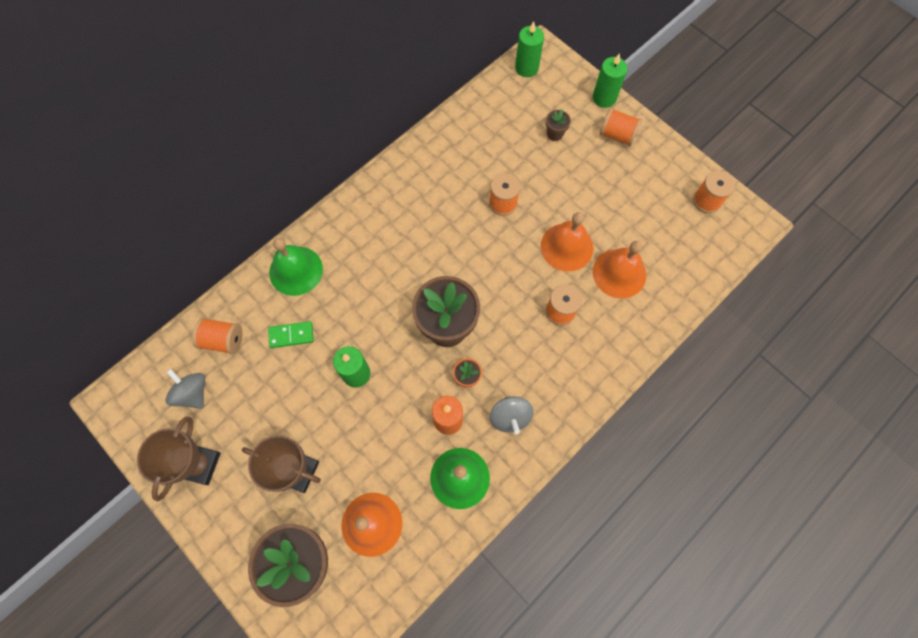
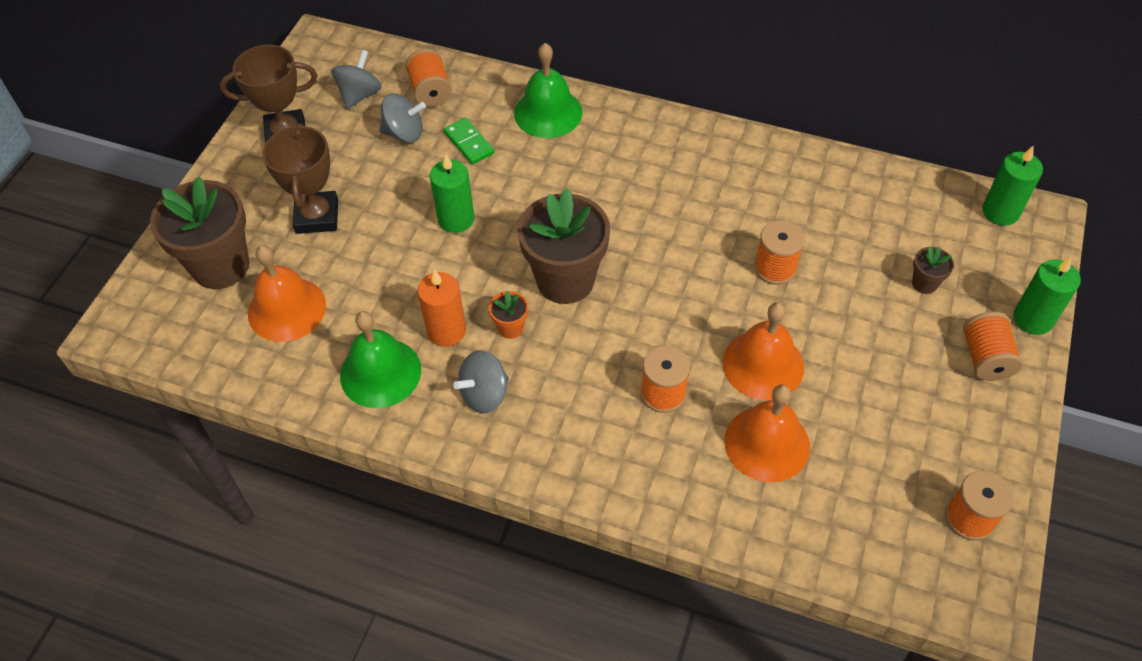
camera: 65 degrees right, 15 degrees down
(253, 376) = (404, 133): none -> grey spinning top

